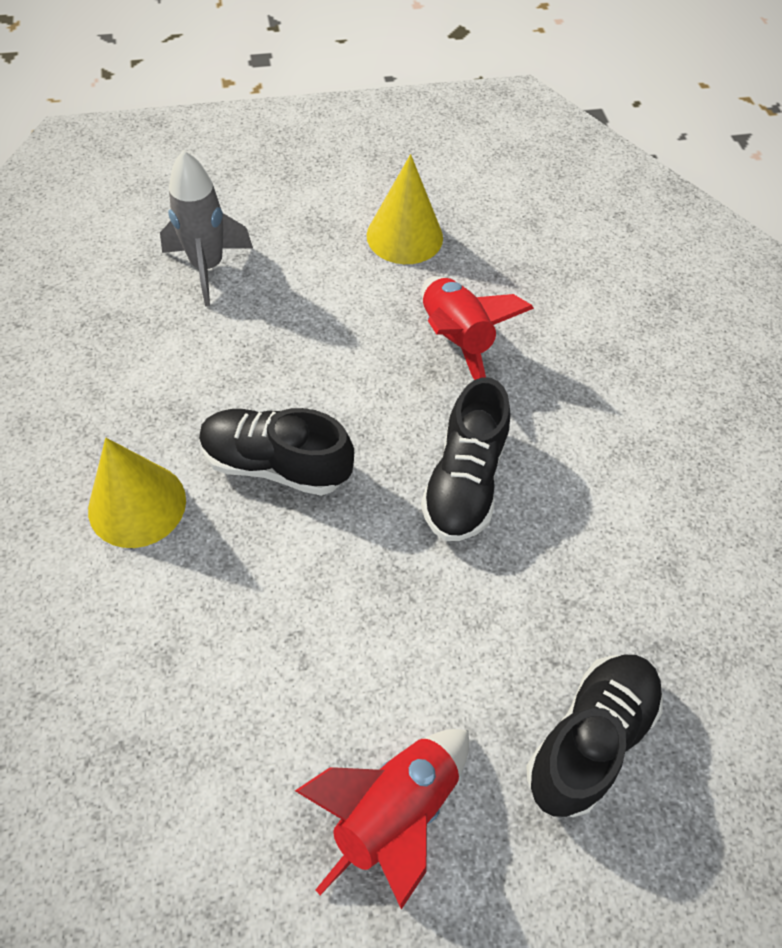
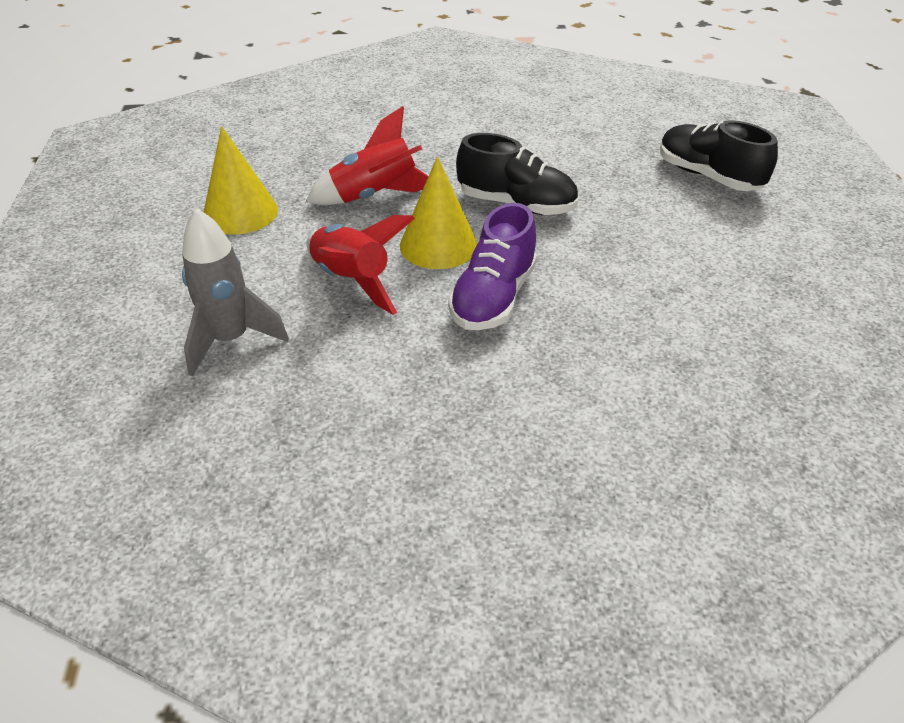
camera: 80 degrees left, 15 degrees down
(137, 504) = (533, 386): yellow cone -> yellow cone (438, 245)
(276, 464) = (493, 298): black shoe -> purple shoe
(394, 811) = (776, 254): red rocket -> red rocket (352, 281)

